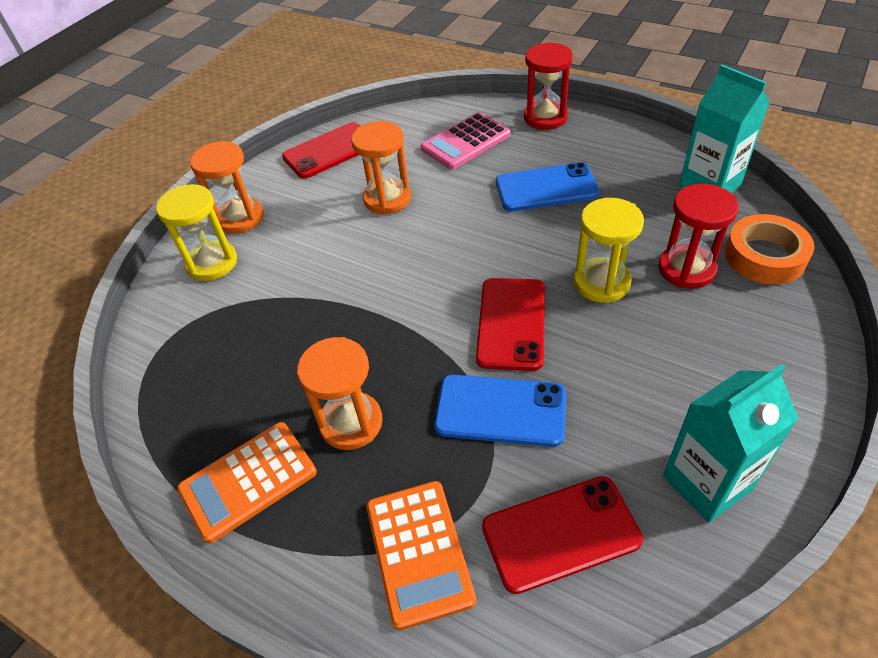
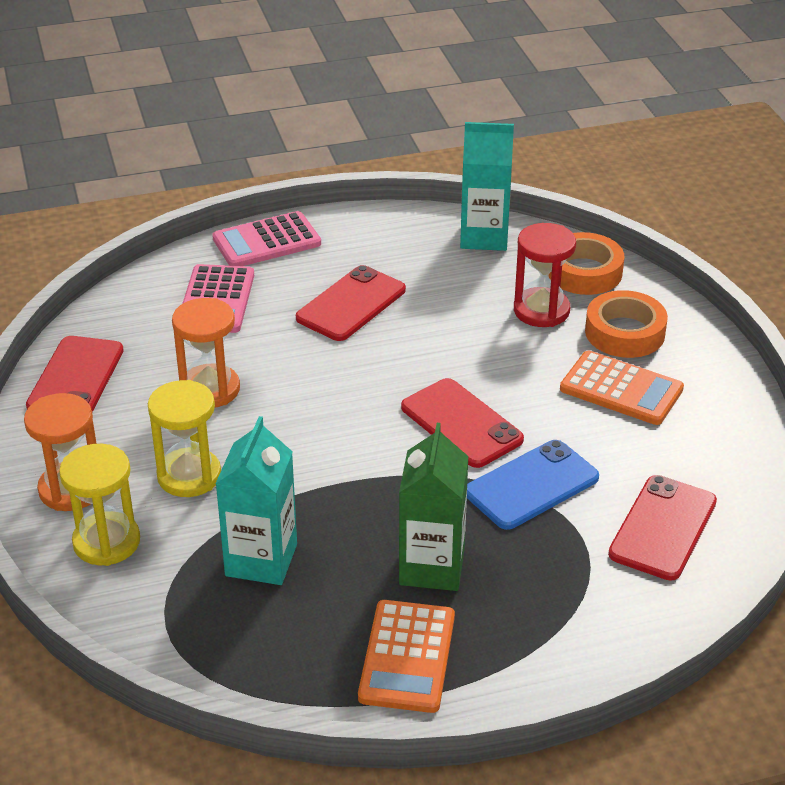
camera: 50 degrees left, 10 degrees down
(351, 423) = (432, 567): orange hourglass -> green carton
(419, 552) = (591, 602): orange calculator -> orange calculator (621, 389)
(545, 117) = (267, 241): red hourglass -> pink calculator
(546, 188) = (351, 304): blue phone -> red phone
(601, 282) = (492, 355): yellow hourglass -> yellow hourglass (189, 476)
(707, 483) = (711, 440): turquoise carton -> turquoise carton (261, 560)
(740, 329) = (624, 332): none -> orange tape

